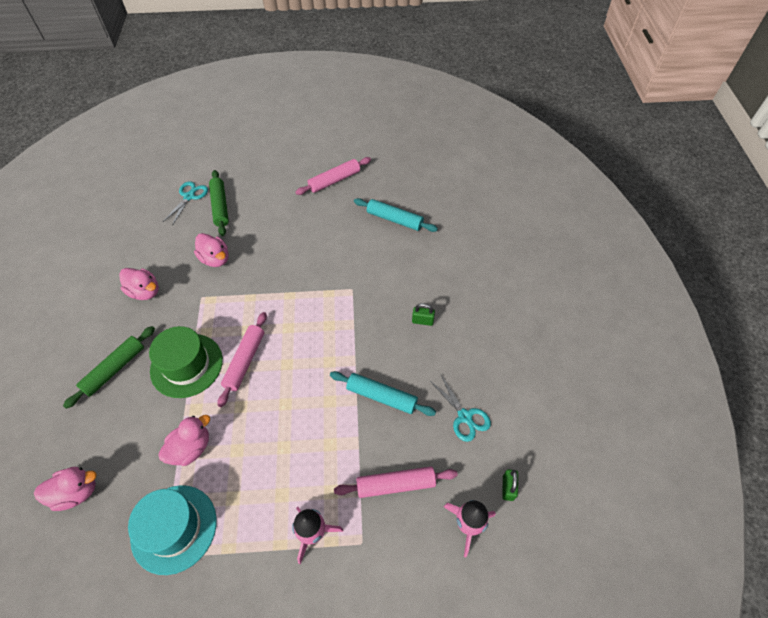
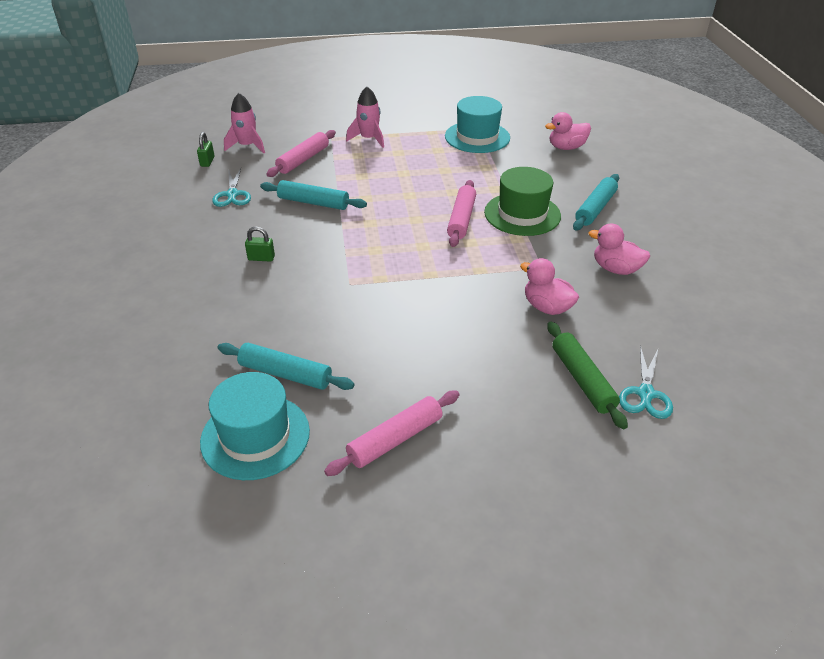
camera: 175 degrees right, 15 degrees down
(114, 369) = (595, 208): green rolling pin -> turquoise rolling pin
(191, 448) = (486, 169): pink duck -> none
(395, 485) = (303, 160): pink rolling pin -> pink rolling pin turned 45 degrees counterclockwise
(407, 186) = (255, 436): none -> turquoise hat
(465, 416) = (232, 194): turquoise scissors -> turquoise scissors turned 150 degrees counterclockwise

